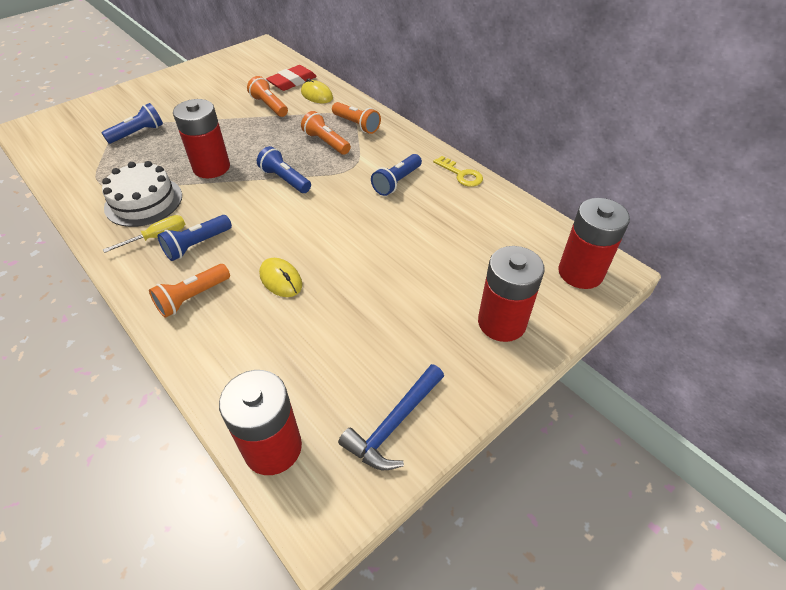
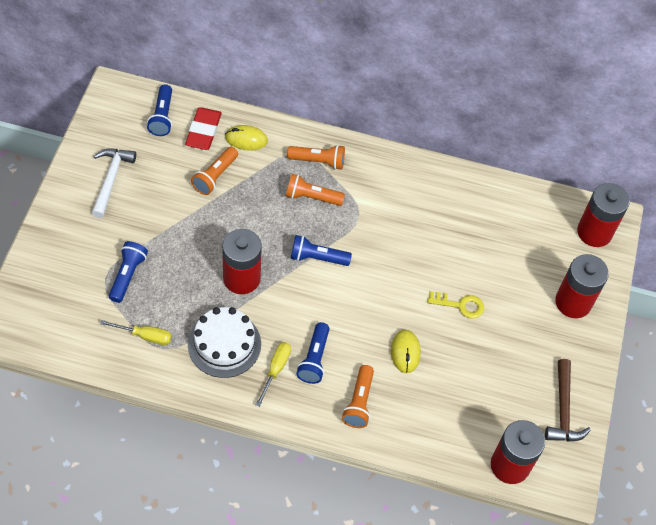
camera: 40 degrees left, 10 degrees up
(99, 171) = (145, 336): none -> yellow screwdriver
(199, 83) = (111, 179): none -> white hammer
(269, 106) = (215, 176): orange flashlight -> orange flashlight turned 75 degrees counterclockwise
(281, 279) = (405, 352): yellow mouse -> yellow mouse turned 75 degrees clockwise
(394, 424) = (563, 409): blue hammer -> brown hammer
(397, 182) = (408, 212): blue flashlight -> blue flashlight (162, 117)
(461, 174) = (450, 177): yellow key -> yellow key (460, 305)

